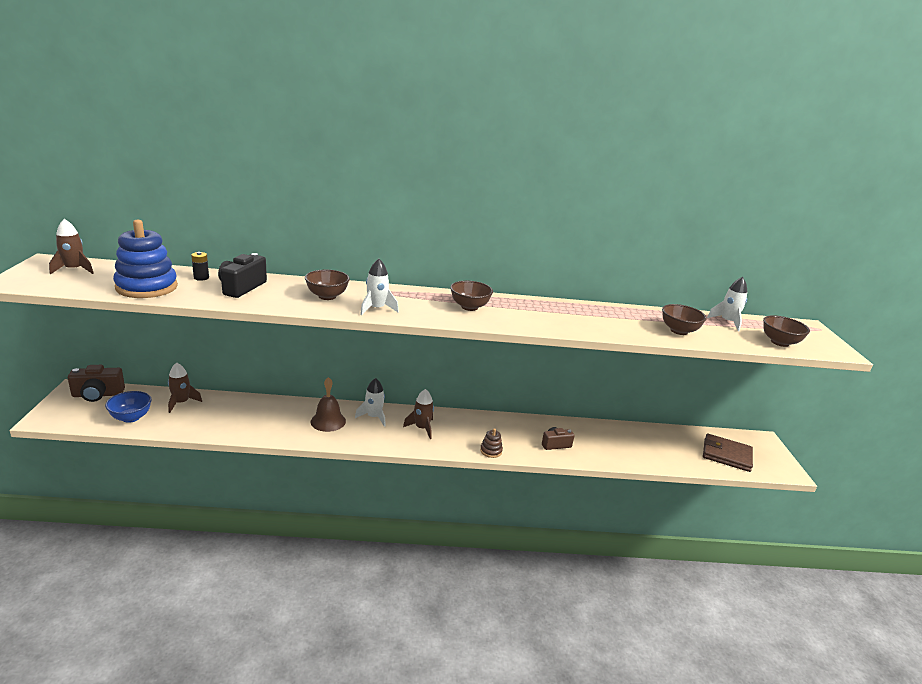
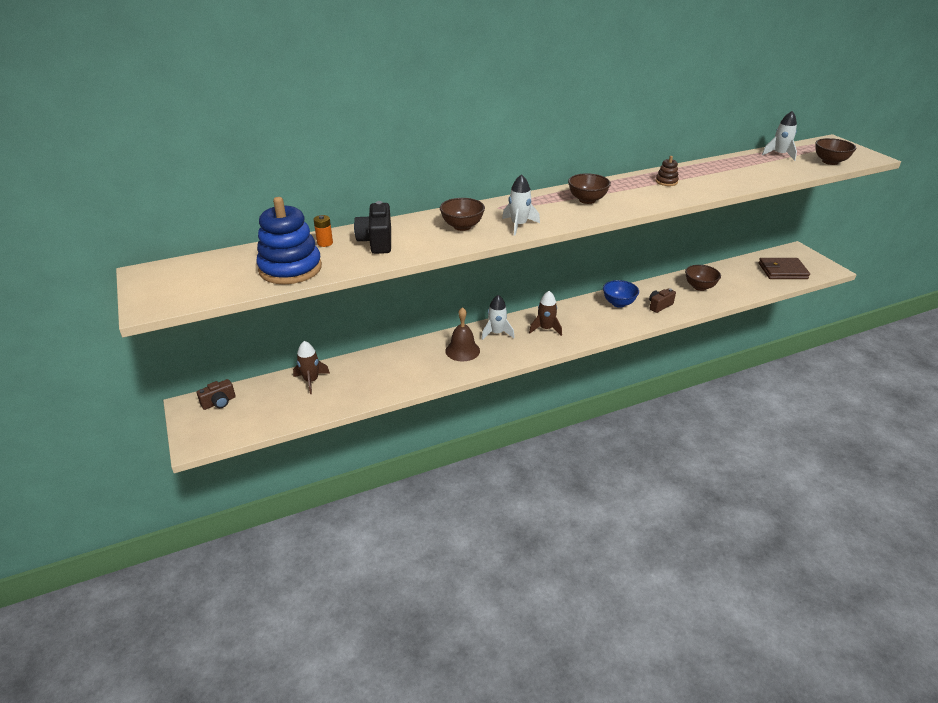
camera: 20 degrees left, 10 degrees up
(74, 270) = (188, 273): brown rocket -> none
(98, 395) = (219, 402): brown camera -> brown camera, size x0.66
(131, 417) = (280, 411): blue bowl -> blue bowl (618, 303)
(201, 278) = (325, 243): black battery -> orange battery
(491, 451) = (617, 328): brown stacking toy -> brown stacking toy (666, 182)
(679, 331) = (757, 173): brown bowl -> brown bowl (699, 287)

